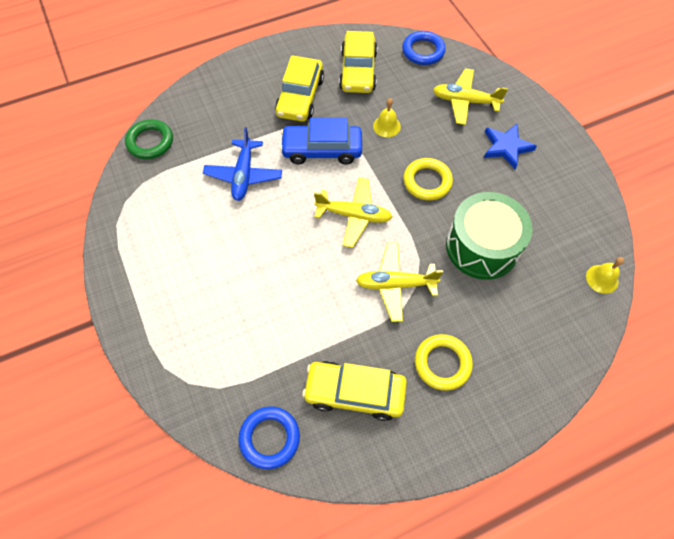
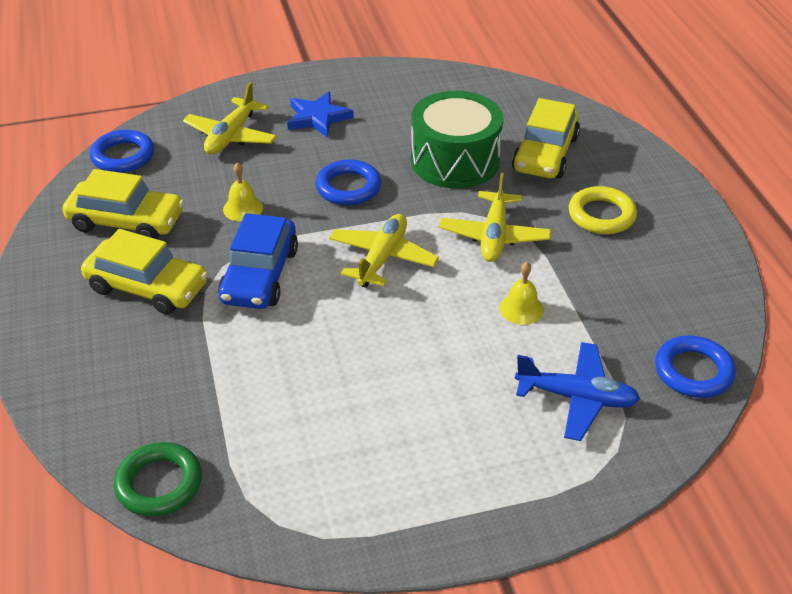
camera: 80 degrees left, 20 degrees down
(244, 175) = (276, 364): blue plane -> blue plane (577, 398)
(354, 393) = (635, 289): yellow car -> yellow car (545, 154)
(427, 181) = (348, 187): yellow ring -> blue ring
(602, 279) = (512, 90): yellow bell -> yellow bell (521, 309)

